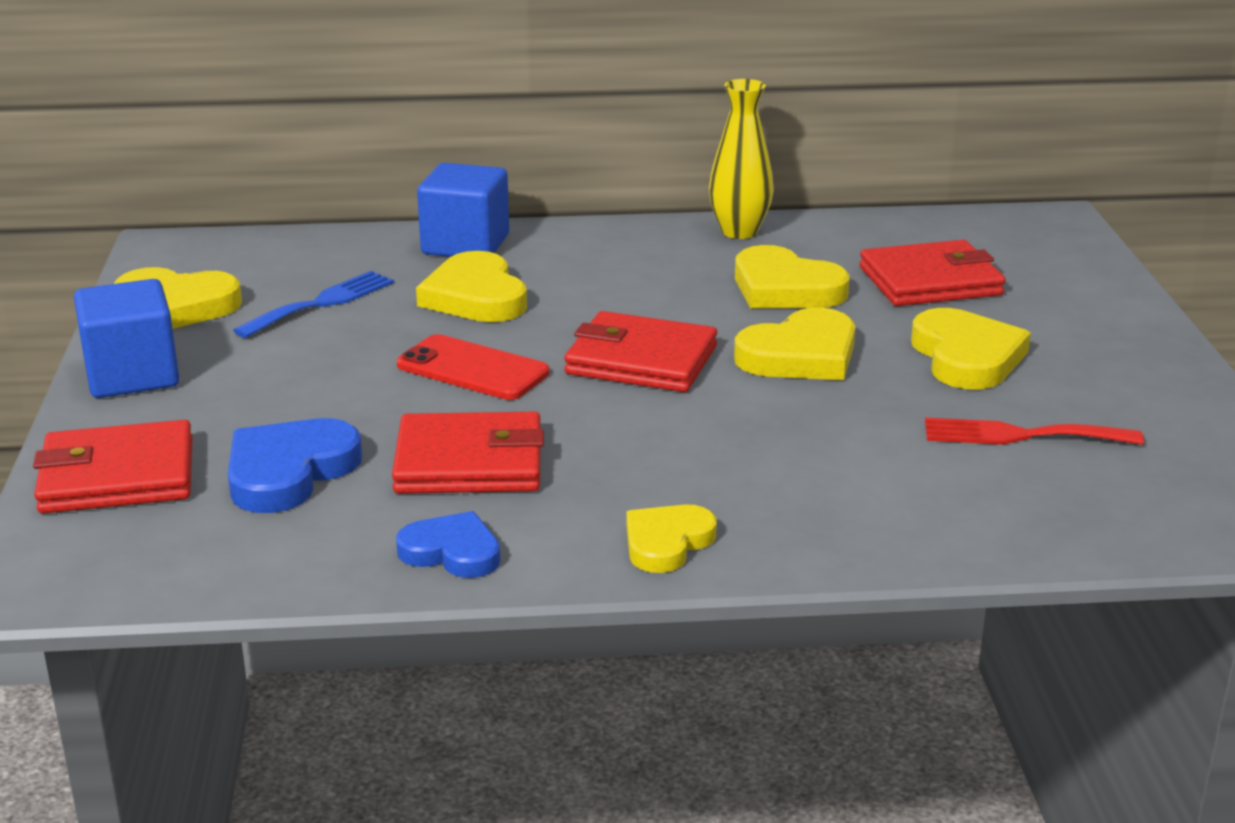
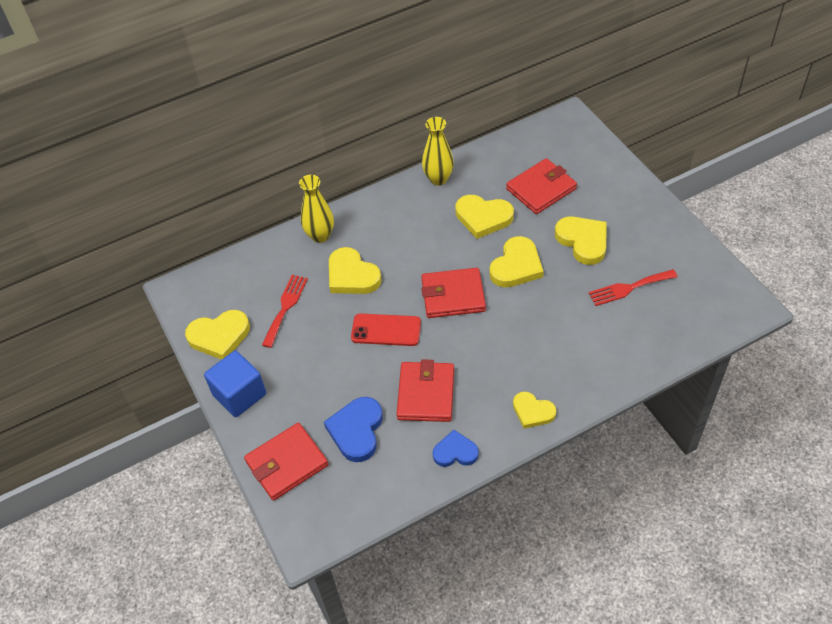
camera: 20 degrees left, 25 degrees up
(322, 303) = (285, 307): blue fork -> red fork
(465, 245) = (320, 236): blue cube -> yellow vase
(469, 462) = (426, 394): red wallet -> red wallet turned 60 degrees counterclockwise
(667, 542) = (532, 412): yellow heart -> yellow heart turned 75 degrees counterclockwise

